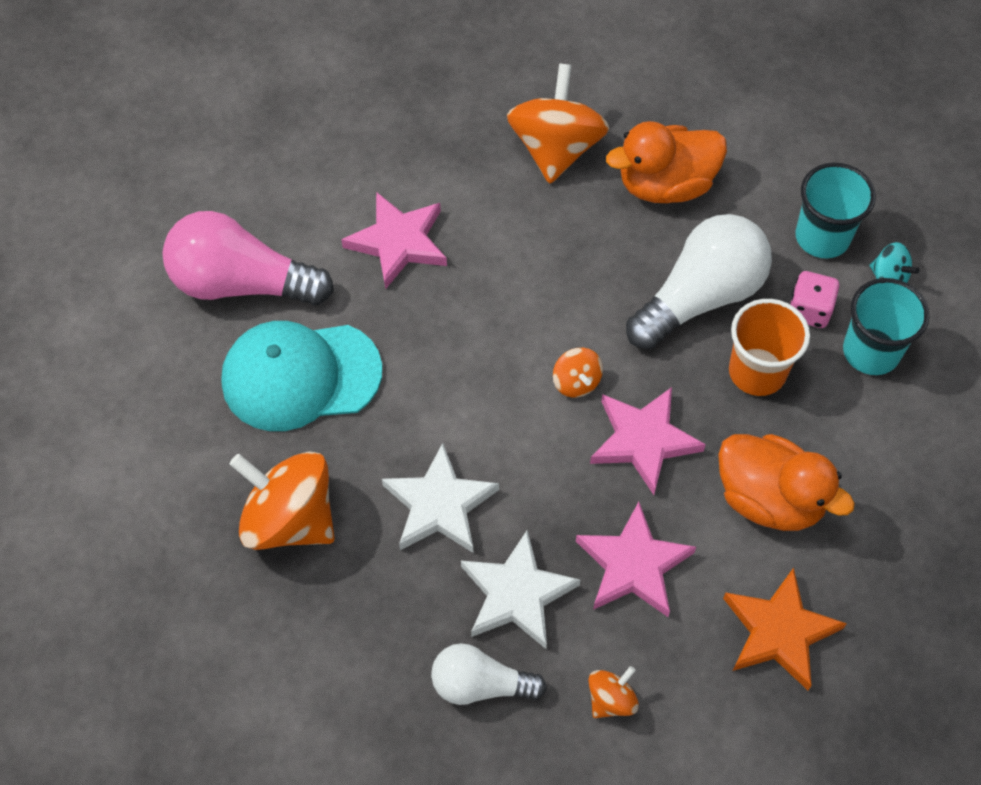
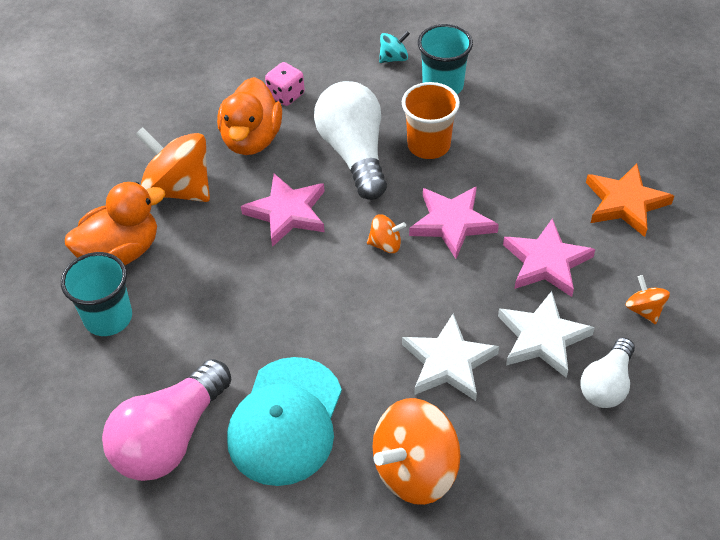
camera: 65 degrees left, 10 degrees down
(398, 242) = (199, 313): pink star -> pink star (287, 212)
(769, 499) = (527, 173): orange duck -> orange duck (121, 252)
(809, 310) = (396, 103): pink dice -> pink dice (286, 95)
(822, 237) = (344, 77): turquoise cup -> turquoise cup (108, 318)

